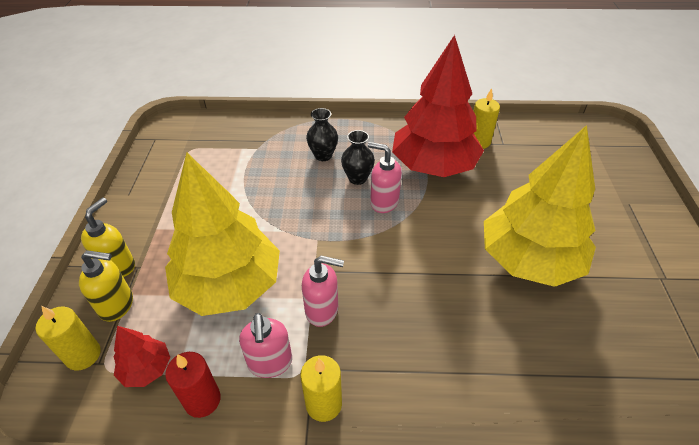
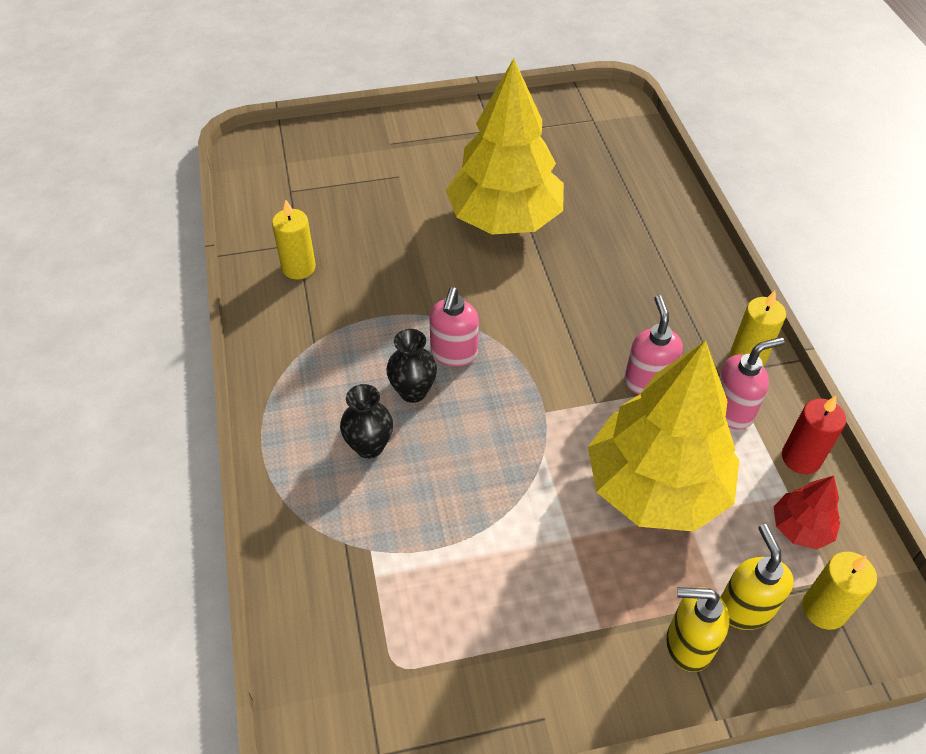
camera: 105 degrees left, 5 degrees up
(434, 166) = (363, 310): red tree -> none

